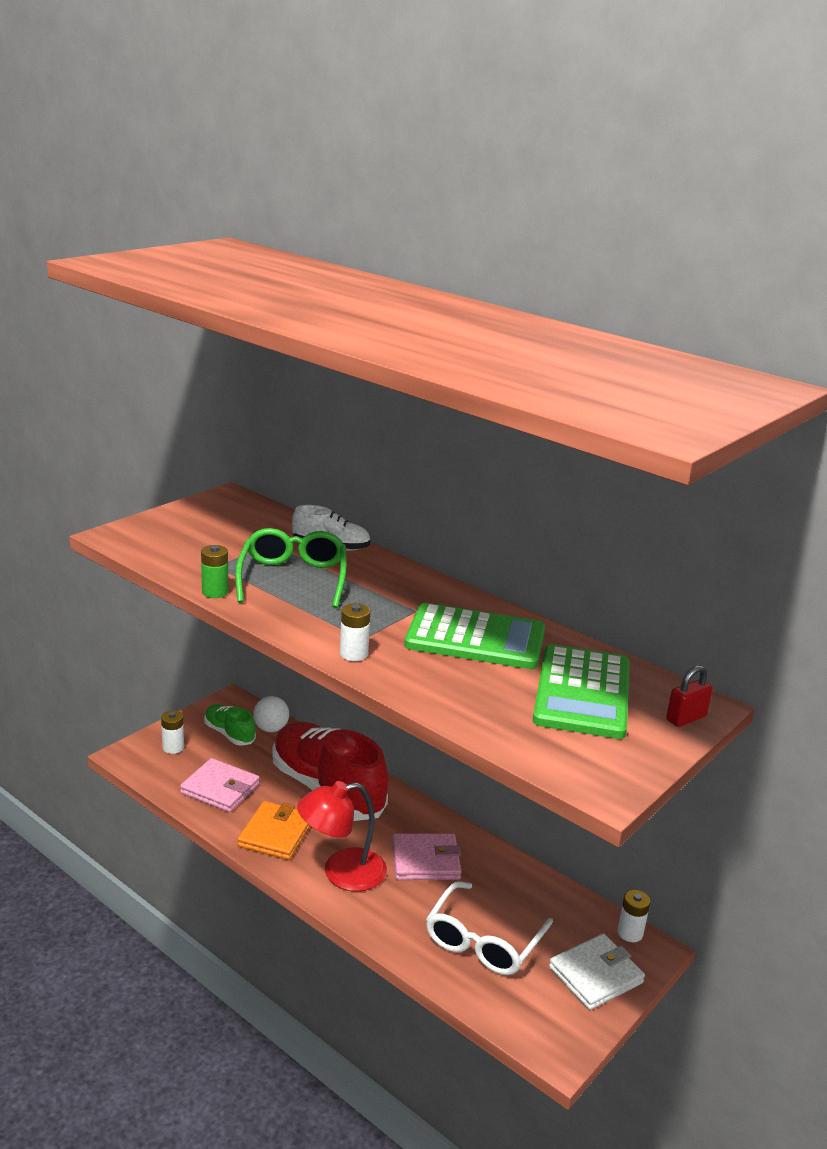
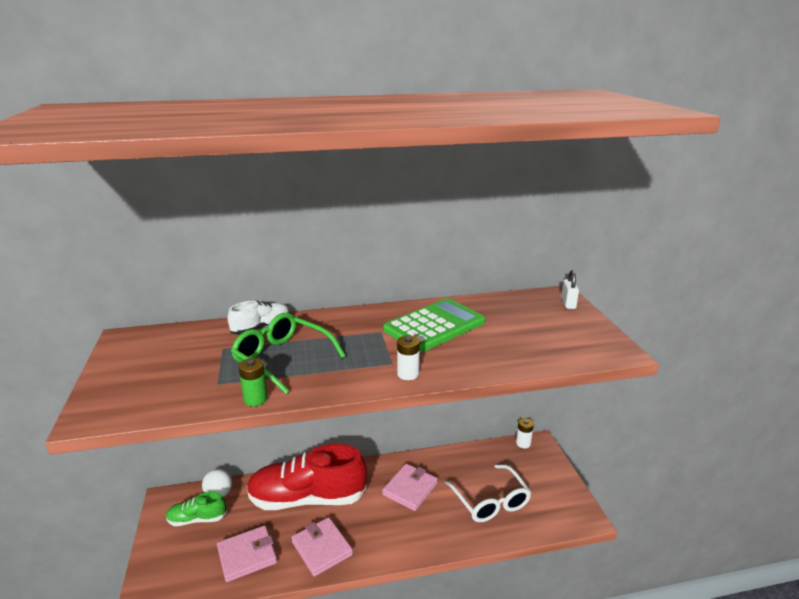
camera: 50 degrees left, 0 degrees up
(173, 747) = (172, 560): white battery -> none
(276, 834) = (322, 548): orange wallet -> pink wallet
(341, 873) = (387, 534): red lamp -> none
(582, 692) = (521, 319): green calculator -> none
(595, 975) = (543, 472): white wallet -> none
(686, 718) = (568, 303): red padlock -> white padlock

